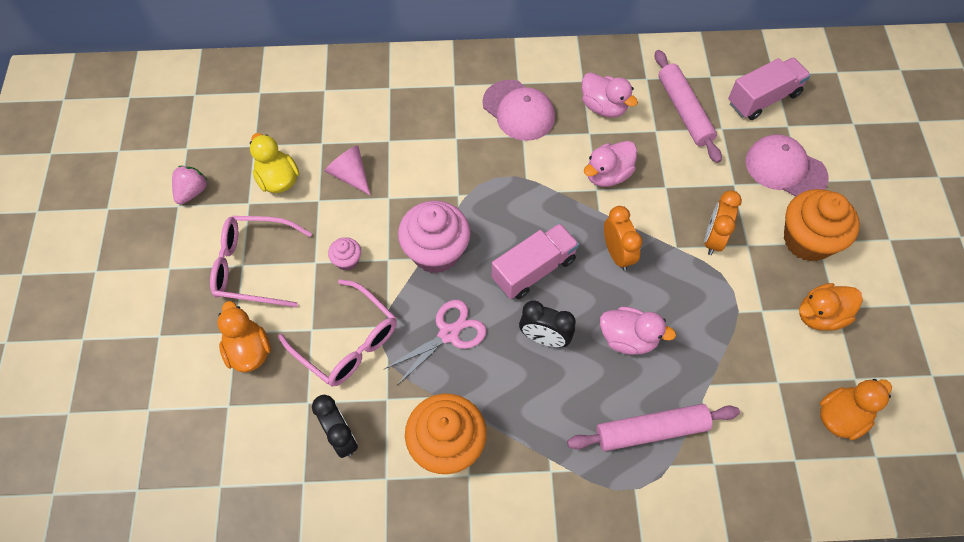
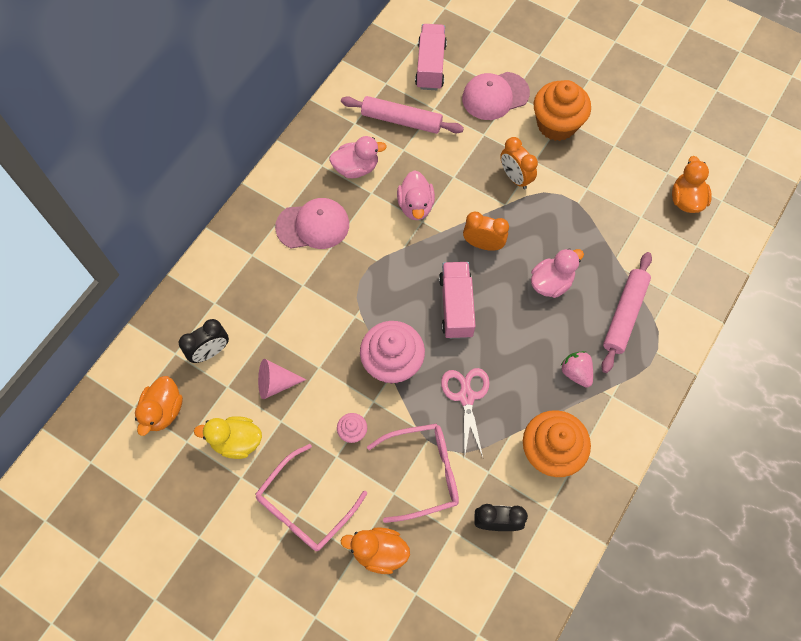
camera: 55 degrees left, 5 degrees up
(192, 192) = (194, 518): pink strawberry -> pink strawberry (576, 372)
(544, 338) = (514, 335): black clock -> black clock (210, 352)
(820, 315) = (613, 158): orange duck -> orange duck (163, 411)

